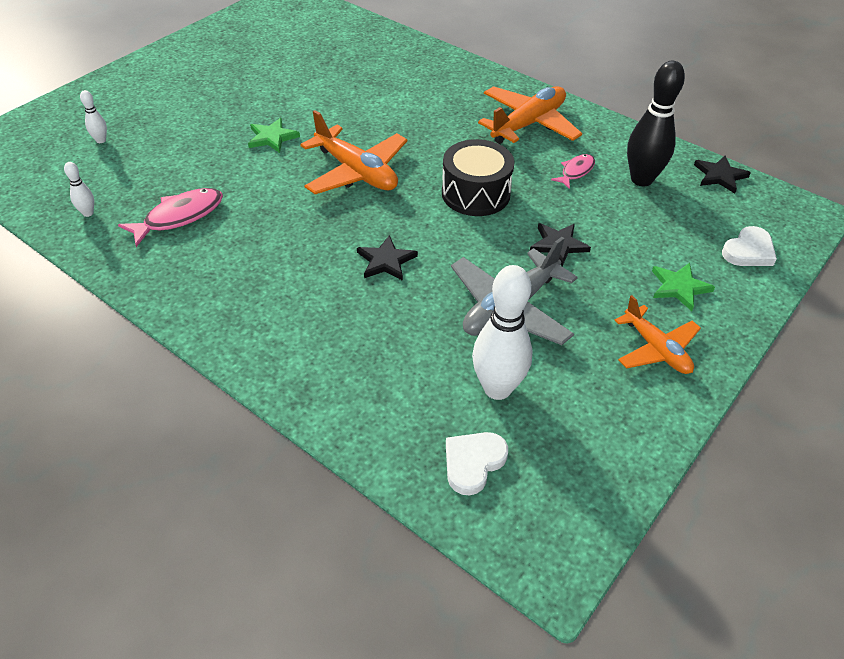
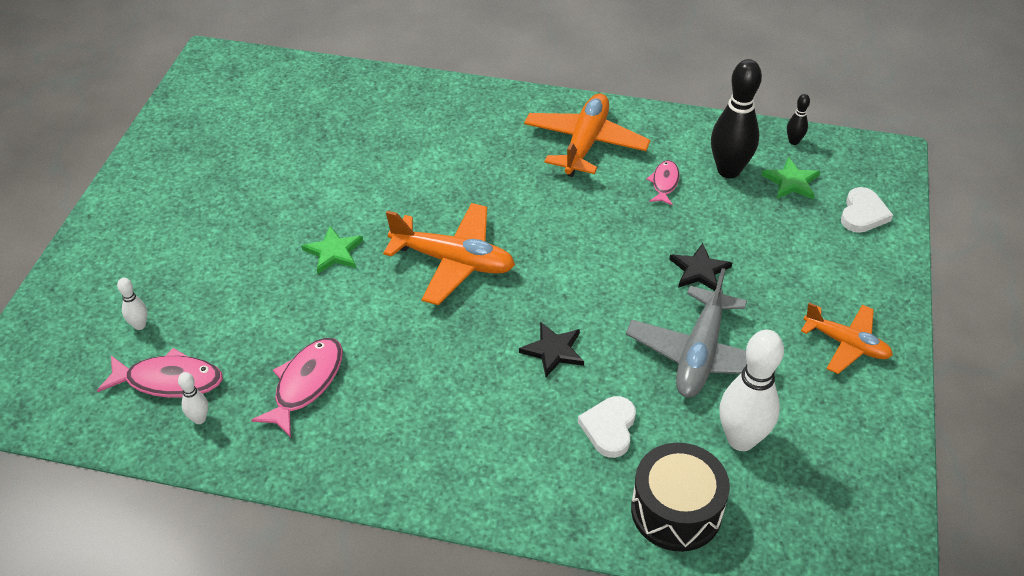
camera: 25 degrees left, 0 degrees up
(89, 181) = (169, 380): none -> pink fish
(473, 463) = (767, 519): white heart -> white heart (609, 428)
(475, 193) = (587, 243): black drum -> black drum (676, 510)
(679, 287) = (828, 274): green star -> green star (791, 182)
(720, 176) = (793, 141): black star -> black bowling pin

